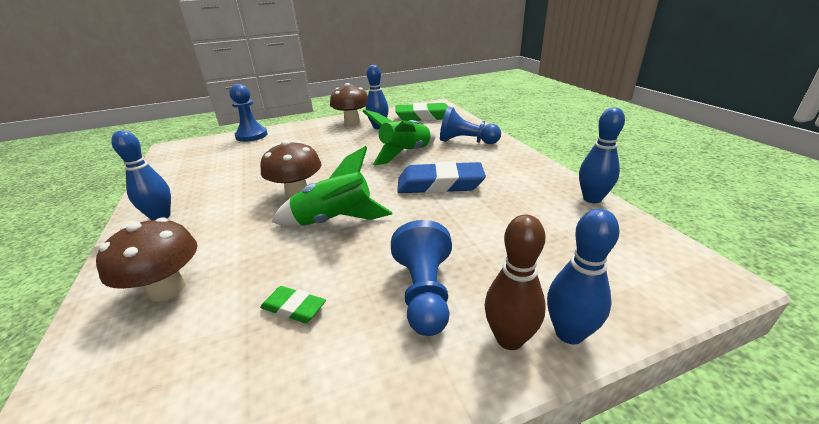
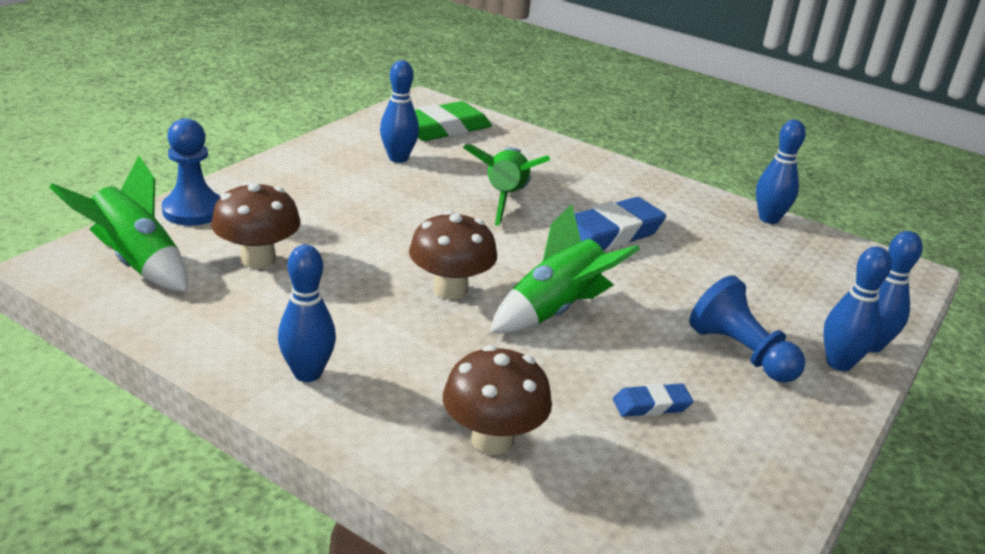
camera: 40 degrees left, 0 degrees up
(194, 151) = (136, 262): none -> green rocket
(293, 308) = (651, 405): green eraser -> blue eraser
(352, 122) = (337, 154): brown mushroom -> brown mushroom (258, 259)
(466, 141) = (558, 165): blue pawn -> none
(509, 339) = (839, 363): brown bowling pin -> blue bowling pin

